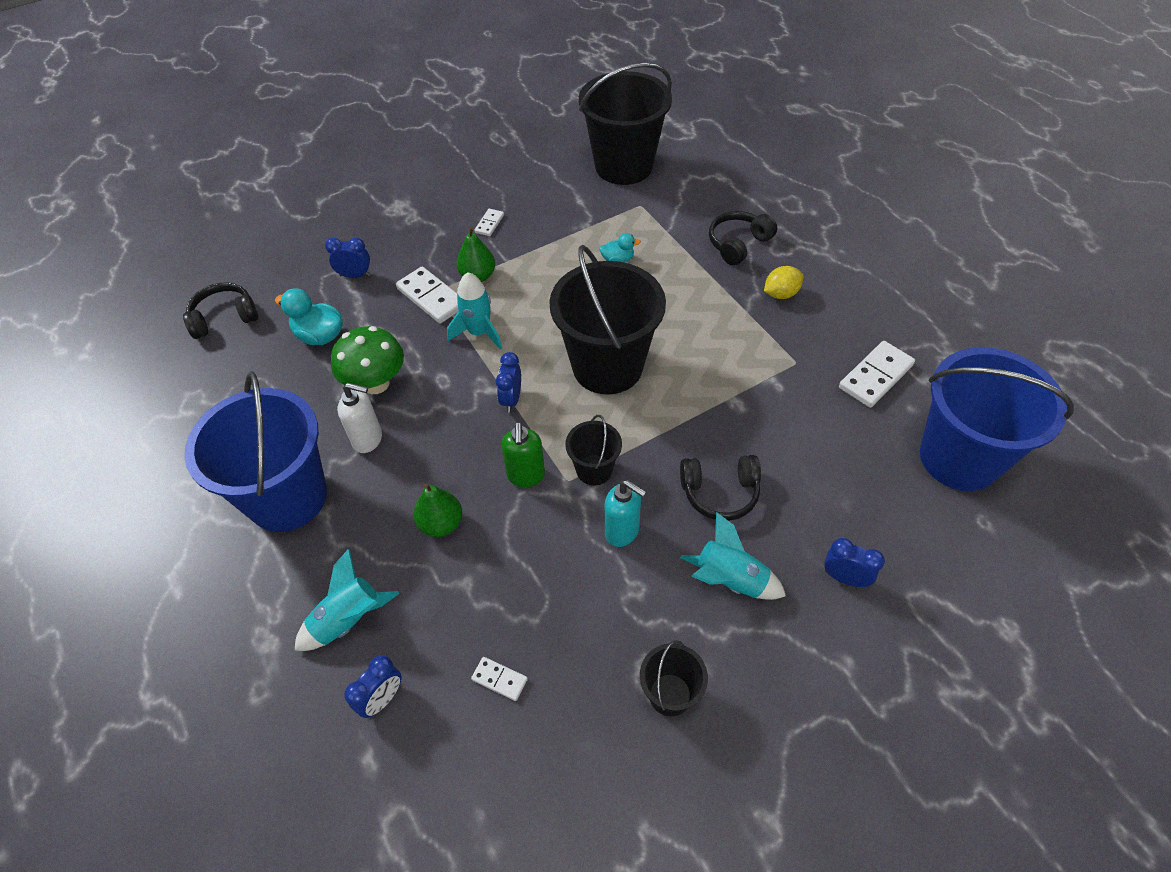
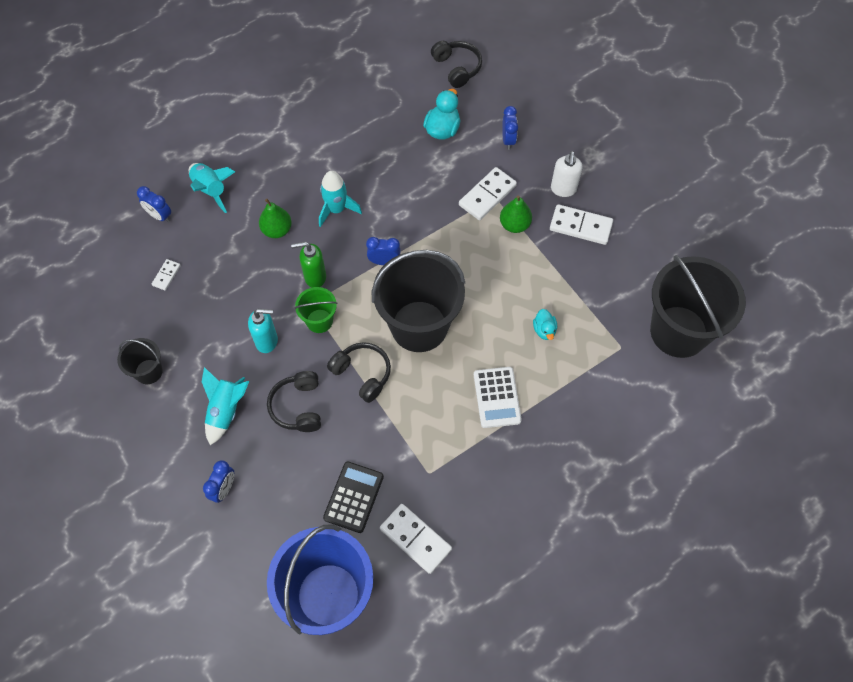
camera: 85 degrees right, 10 degrees up
(287, 497) = (299, 140): blue bucket -> none
(368, 439) = (346, 177): white soap dispenser -> white soap dispenser (563, 189)
(376, 383) = (397, 173): green mushroom -> none
(479, 332) = (451, 233): turquoise rocket -> turquoise rocket (336, 209)
(489, 224) = (580, 226): white domino -> white domino, size x1.90
(594, 470) = (319, 321): black bucket -> green bucket
(622, 532) = (267, 341): turquoise soap dispenser -> turquoise soap dispenser turned 120 degrees counterclockwise
(700, 302) = (497, 397): none -> white calculator
(738, 244) = (575, 433): black headphones -> black headphones (362, 374)
(781, 294) = (511, 467): yellow lemon -> none
(835, 433) = (354, 497): none -> black calculator

